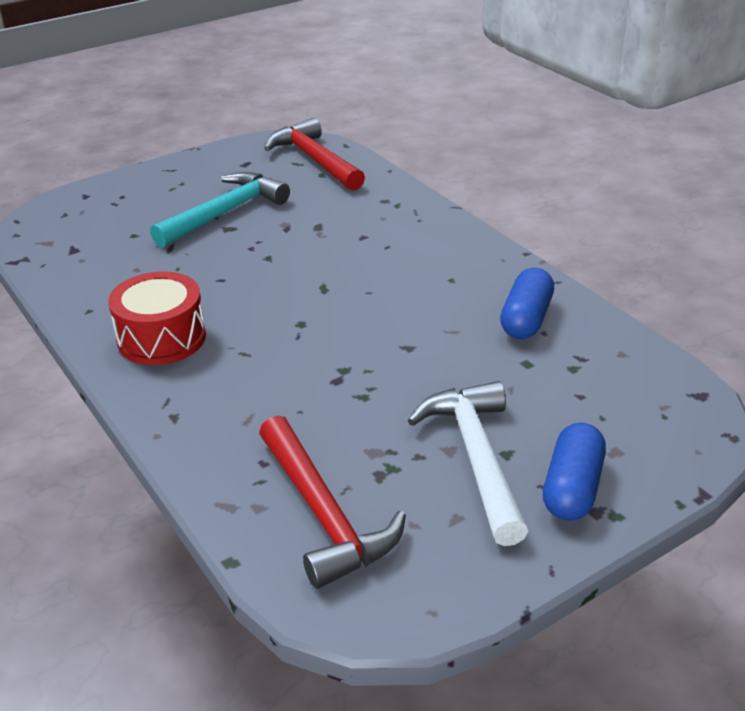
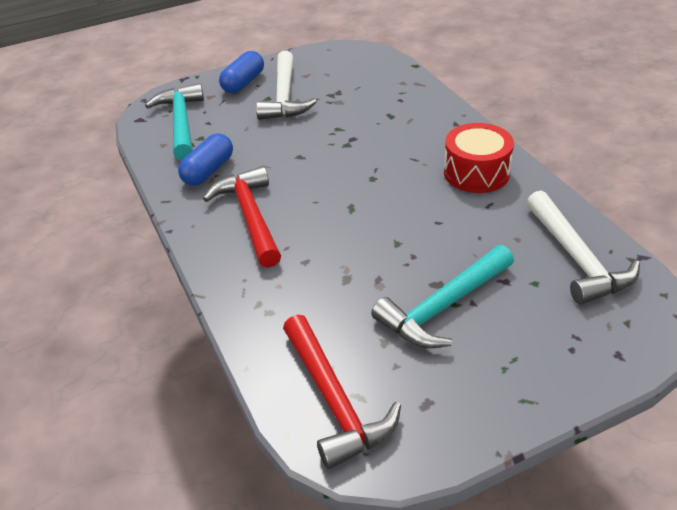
camera: 170 degrees left, 5 degrees up
(82, 255) = (577, 259): none -> white hammer
(324, 514) = (369, 78): red hammer -> red hammer (250, 217)
(624, 392) = (181, 123): none -> turquoise hammer

